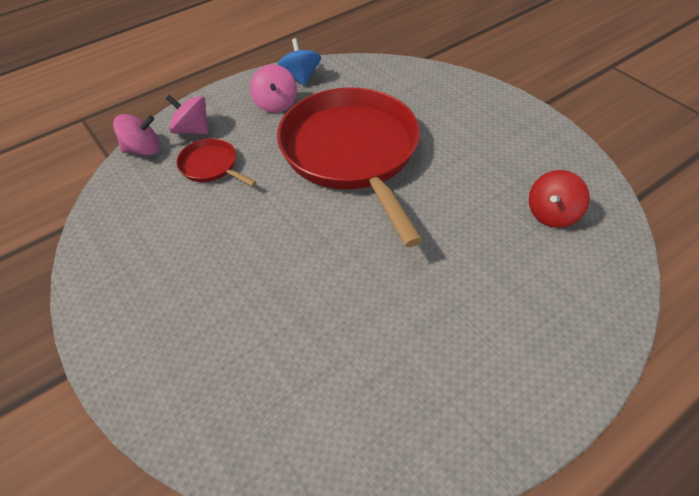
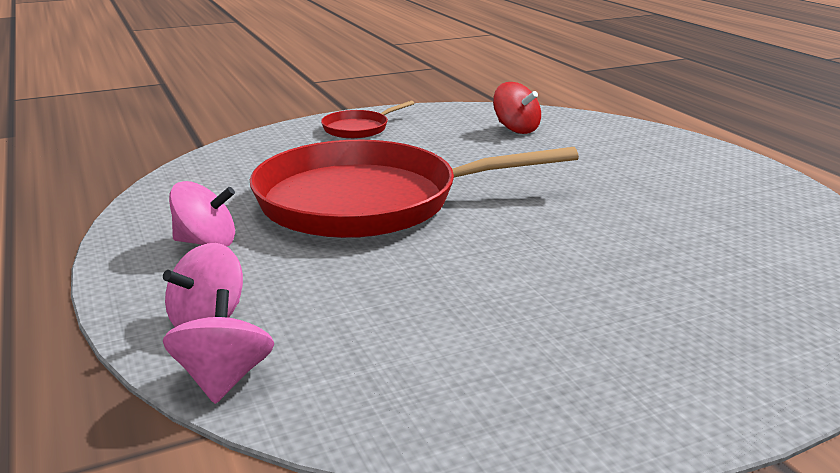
camera: 80 degrees left, 25 degrees down
(211, 166) = (326, 305): red pan -> red pan (358, 128)
(301, 77) = (155, 219): blue spinning top -> none

